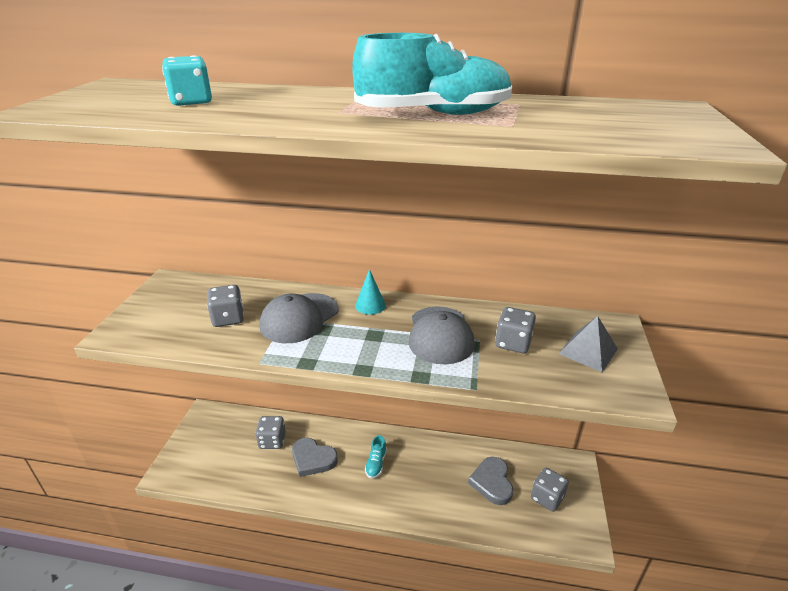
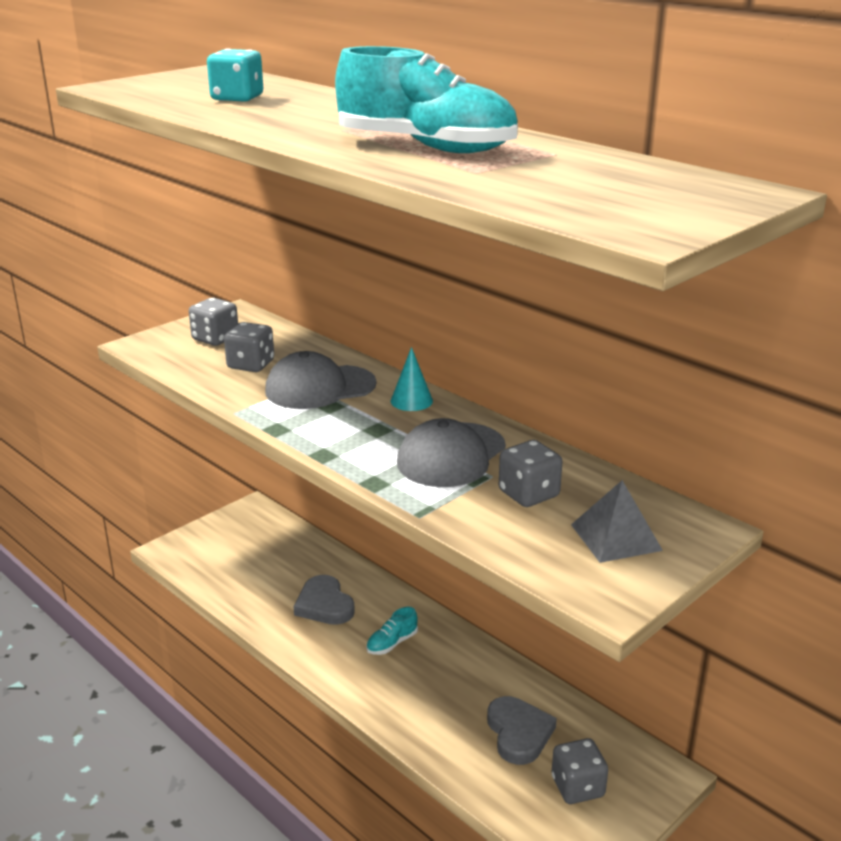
camera: 35 degrees right, 5 degrees down
(272, 441) = (297, 567): grey dice -> grey dice (215, 338)
(492, 482) = (519, 733): grey heart -> grey heart turned 135 degrees clockwise

